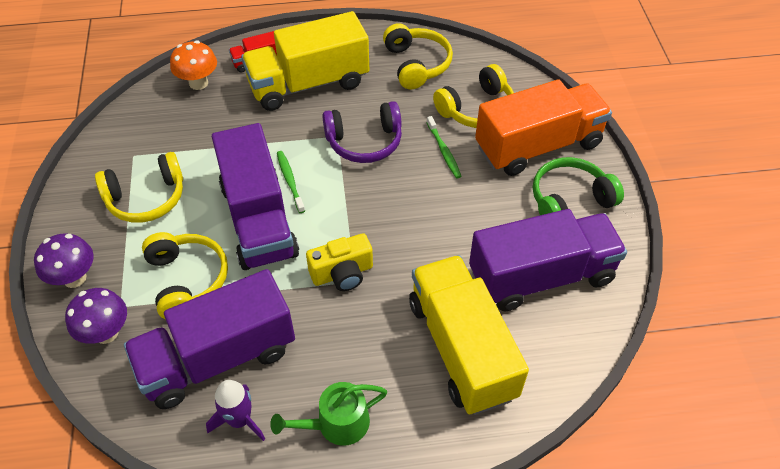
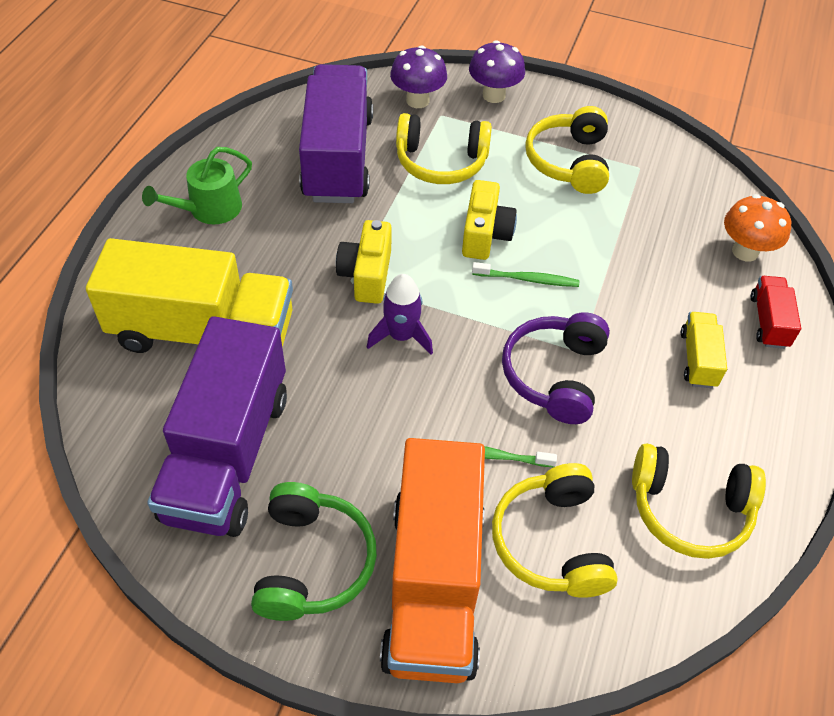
camera: 115 degrees right, 0 degrees up
(239, 420) = (266, 153): purple rocket -> purple rocket (401, 336)
(258, 220) = (485, 235): purple truck -> yellow camera
(308, 84) = (698, 359): yellow truck -> yellow truck, size x0.44
(336, 423) = (209, 209): green watering can -> green watering can turned 135 degrees counterclockwise

